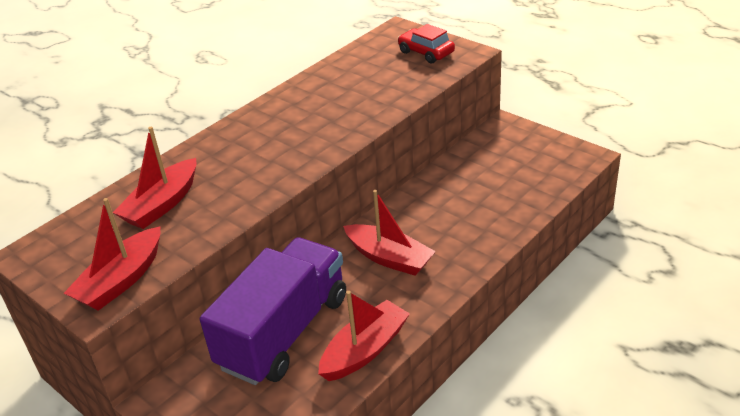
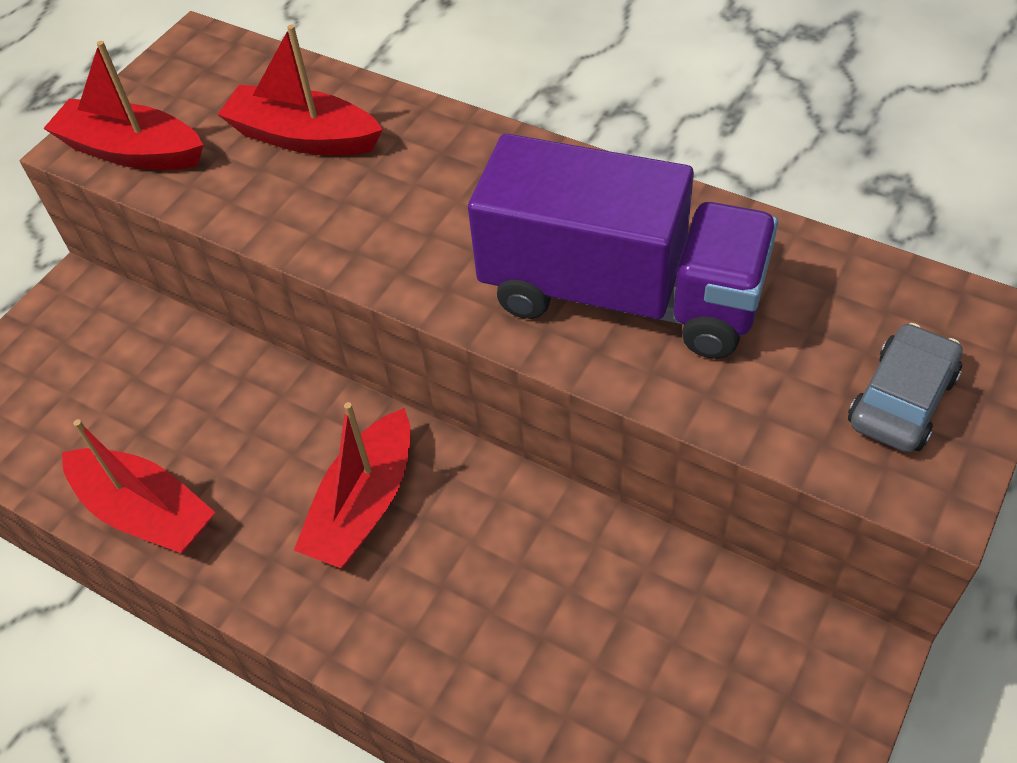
camera: 80 degrees right, 15 degrees up
(284, 332) = (190, 396): purple truck -> purple truck (621, 294)
(426, 52) = (902, 400): red car -> grey car

